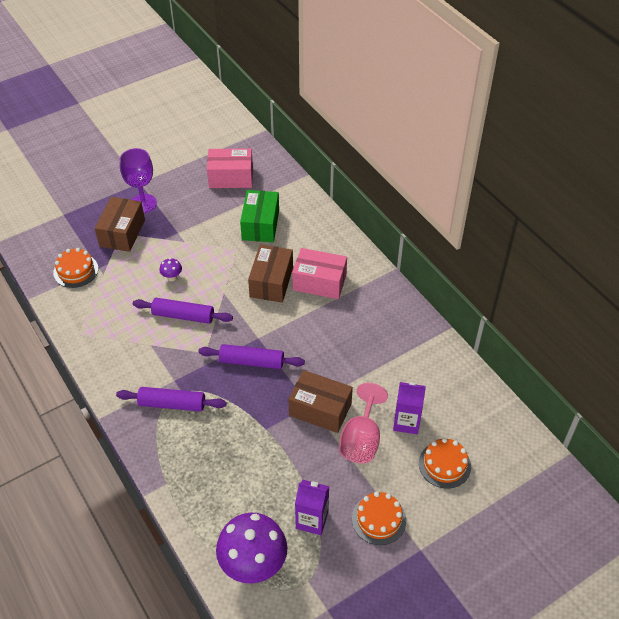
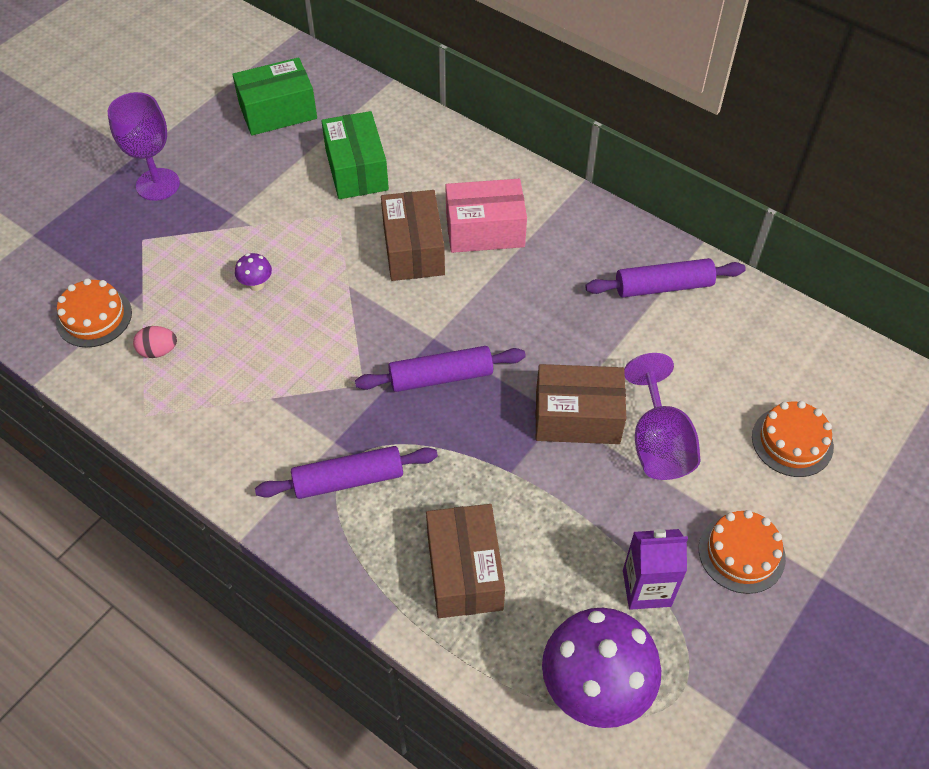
camera: 20 degrees left, 5 degrees up
(101, 300) = (158, 351): none -> pink egg
(122, 233) = (144, 238): brown box -> brown box (464, 571)
(183, 316) = (302, 338): purple rolling pin -> purple rolling pin (663, 287)
(231, 177) = (278, 111): pink box -> green box
(361, 440) = (658, 443): pink goblet -> purple goblet
(406, 422) = (709, 397): purple carton -> none

